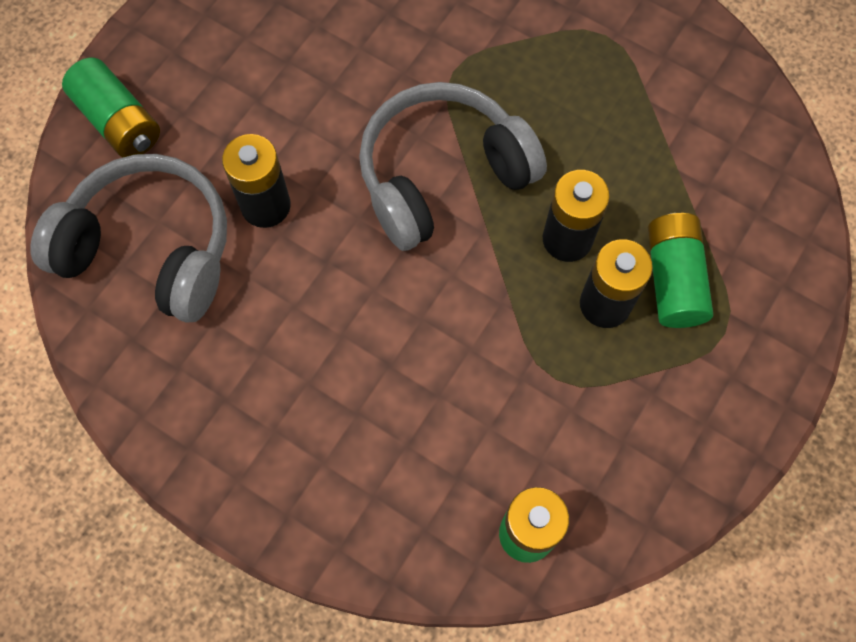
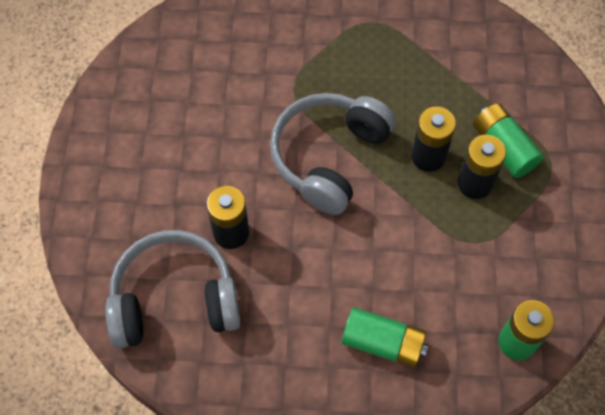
camera: 30 degrees left, 5 degrees down
(119, 121) = (97, 229): green battery -> green battery (383, 343)

